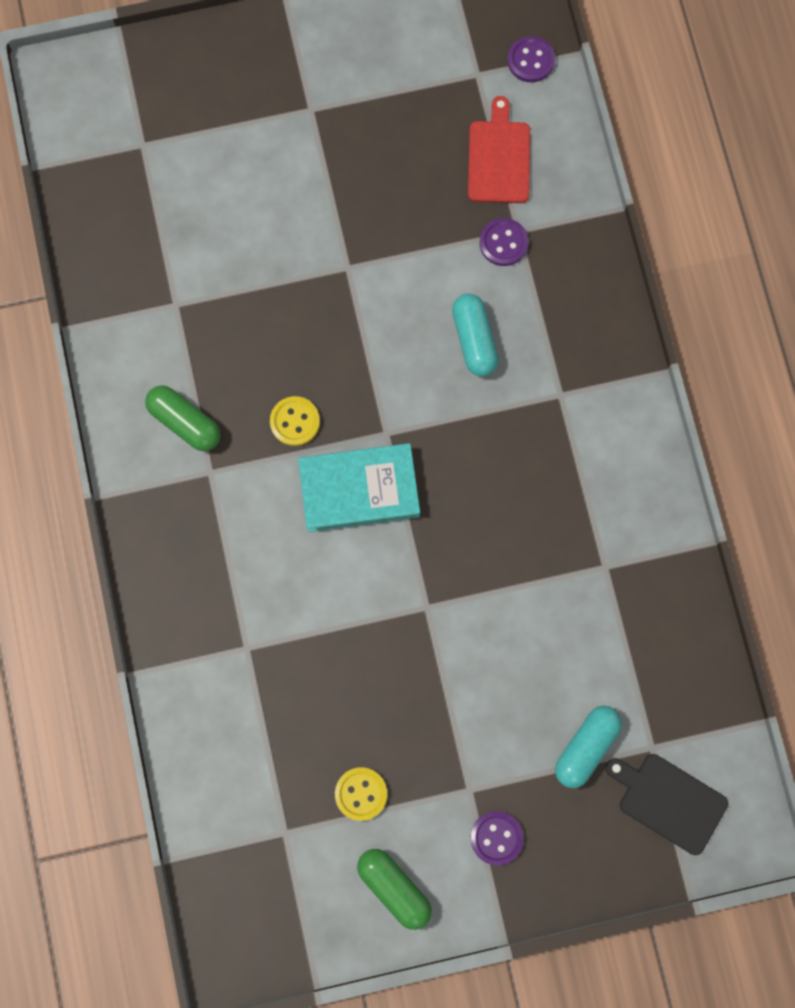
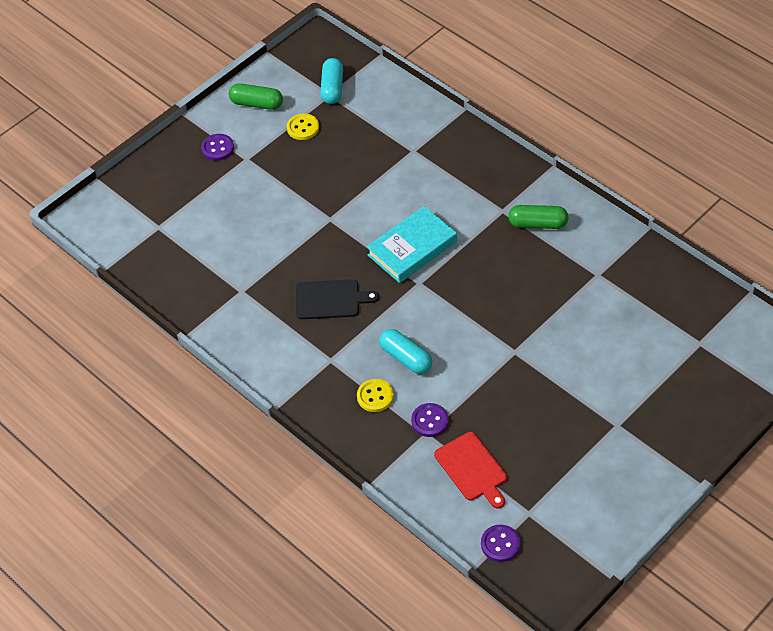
camera: 150 degrees right, 25 degrees down
(295, 422) = (476, 258): yellow button -> yellow button (375, 396)
(586, 747) = (196, 208): turquoise capsule -> turquoise capsule (332, 88)
(669, 801) = (134, 210): black cutting board -> black cutting board (330, 300)

